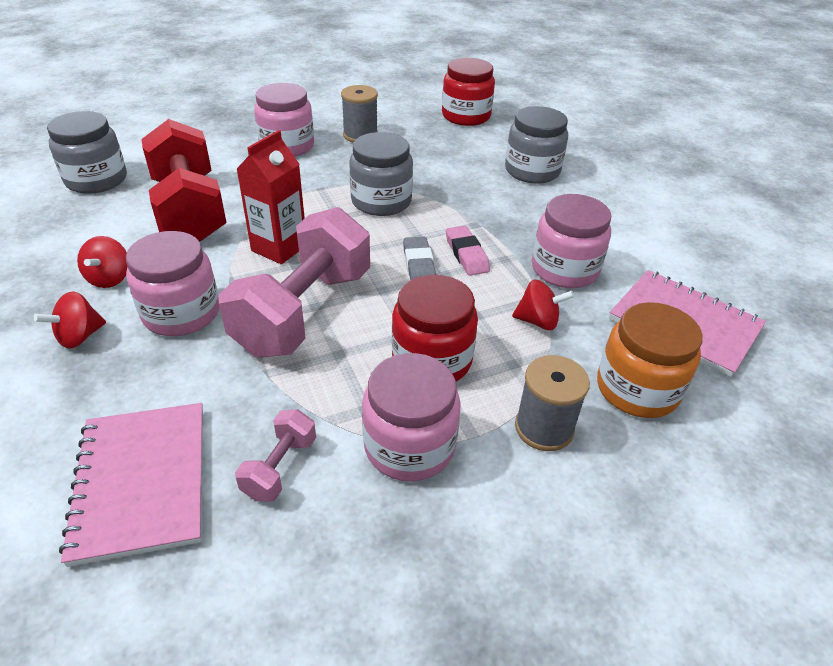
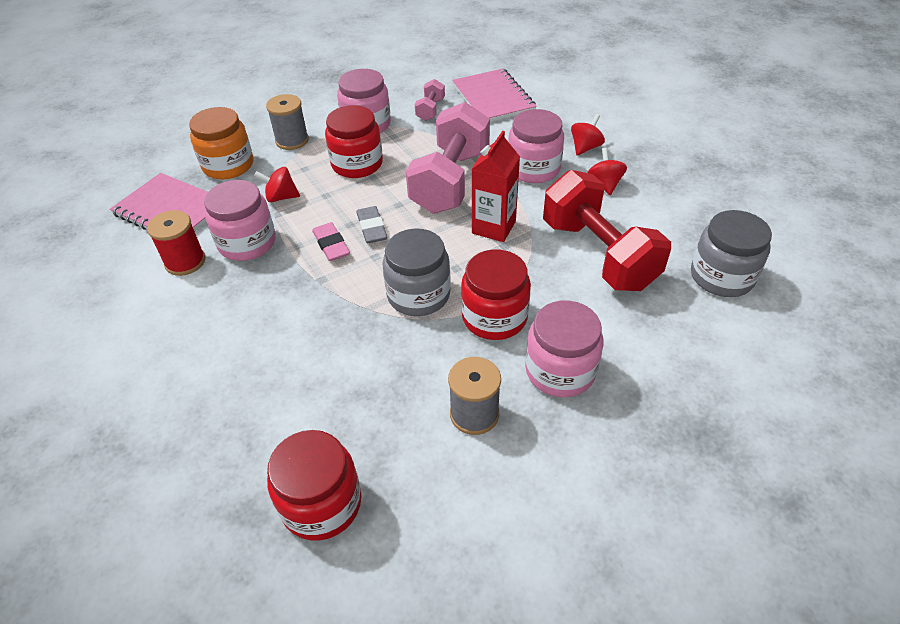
camera: 175 degrees right, 5 degrees up
(319, 179) = (494, 317): none -> red jar
(532, 171) = (244, 376): grey jar -> none
(628, 259) = (185, 262): none -> red spool

